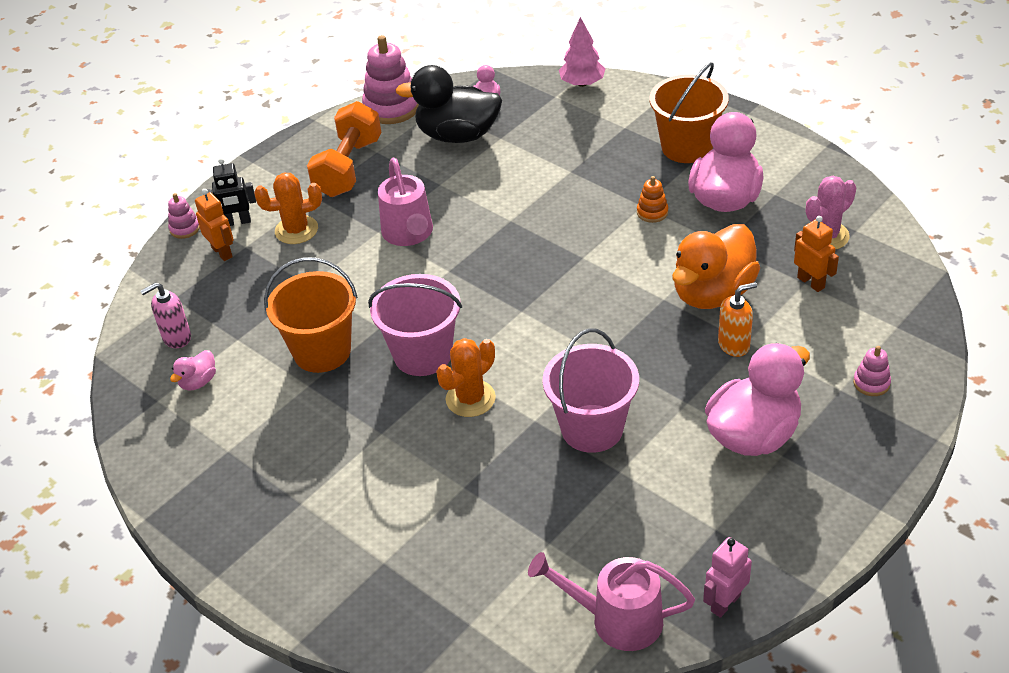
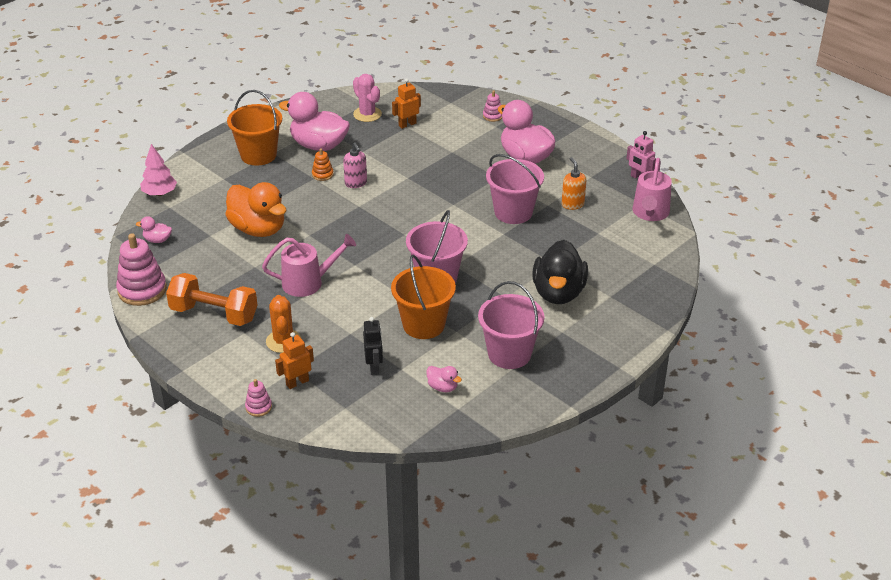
camera: 90 degrees left, 5 degrees down
(176, 338) = (392, 403): pink soap dispenser -> pink soap dispenser (356, 183)
(237, 222) = (261, 375): black robot -> black robot (374, 367)
(257, 445) = (509, 354): none -> pink bucket
(457, 135) = (197, 256): black duck -> black duck (558, 293)
(470, 399) = (481, 258): orange cactus -> none
(712, 293) = (407, 159): orange duck -> orange duck (258, 229)
(734, 345) = (454, 156): orange soap dispenser -> orange soap dispenser (572, 204)

